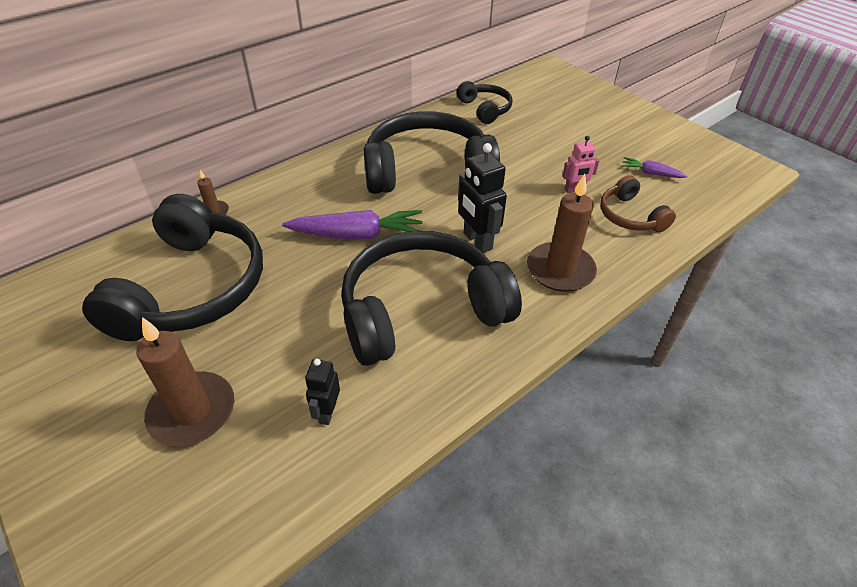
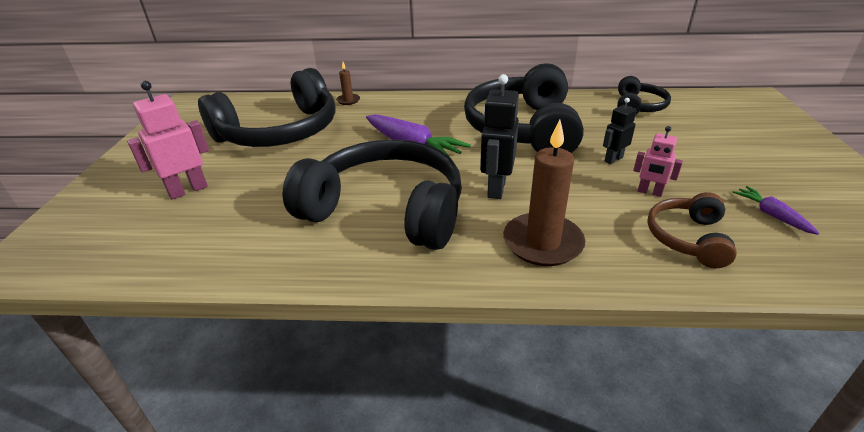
camera: 45 degrees right, 10 degrees down
(192, 411) = (188, 190): brown candle -> pink robot
(327, 412) = (242, 233): black robot -> black robot (613, 159)
(427, 170) = (523, 129): black headphones -> black headphones turned 120 degrees counterclockwise

